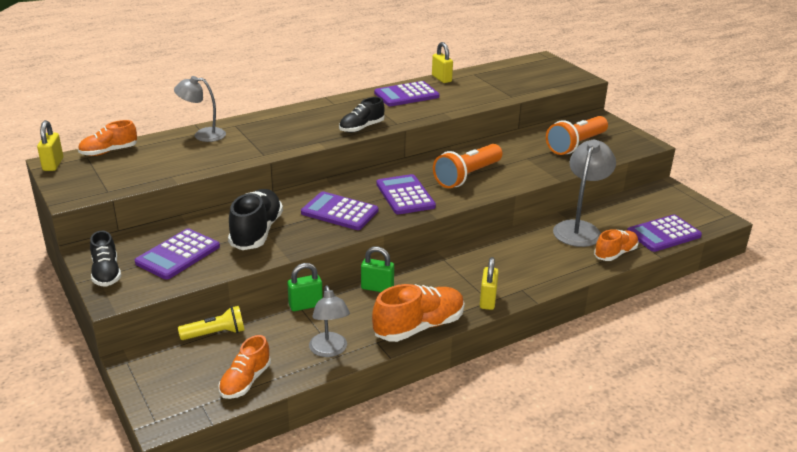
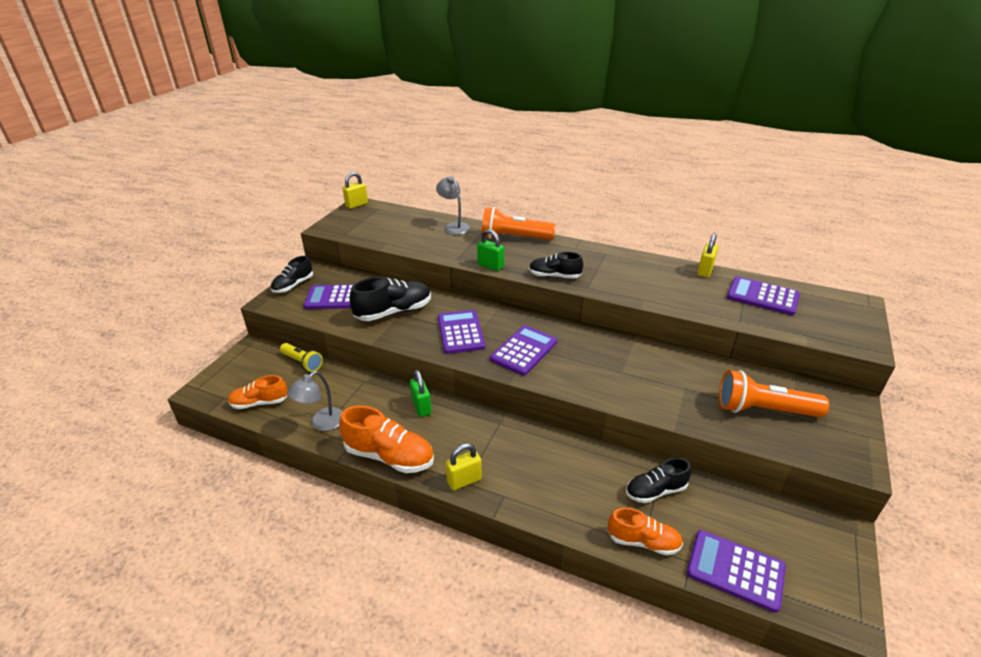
camera: 55 degrees right, 5 degrees up
(109, 152) = (392, 211): orange shoe -> none
(305, 305) = (367, 383): green padlock -> green padlock (490, 266)
(406, 95) = (644, 269): purple calculator -> purple calculator (762, 296)
(467, 176) = (600, 368): orange flashlight -> orange flashlight (514, 238)
(579, 229) = (655, 491): grey lamp -> black shoe

